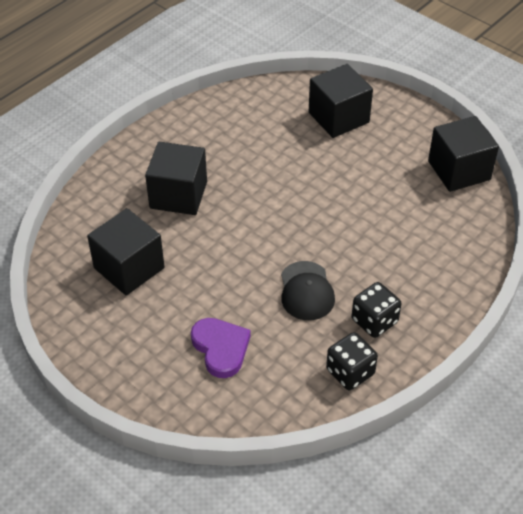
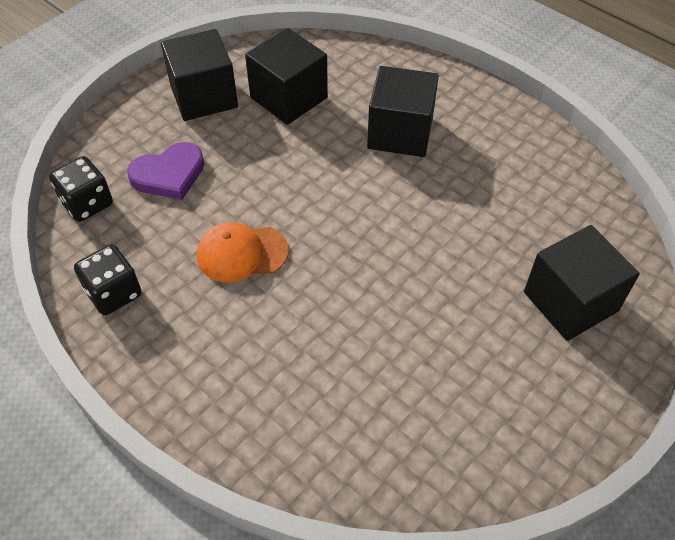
camera: 90 degrees right, 5 degrees up
(306, 291) = (242, 253): black cap -> orange cap
(374, 321) = (186, 323): black dice -> black dice (87, 203)
(459, 170) = (473, 462): black cube -> black cube (204, 96)

